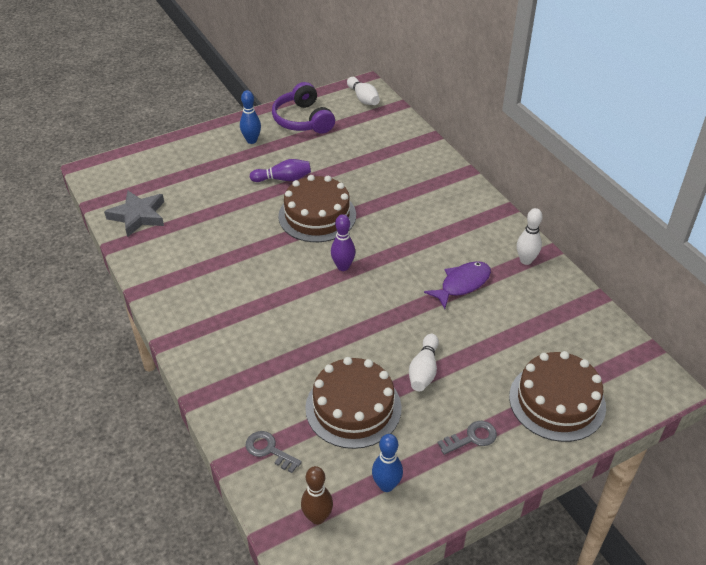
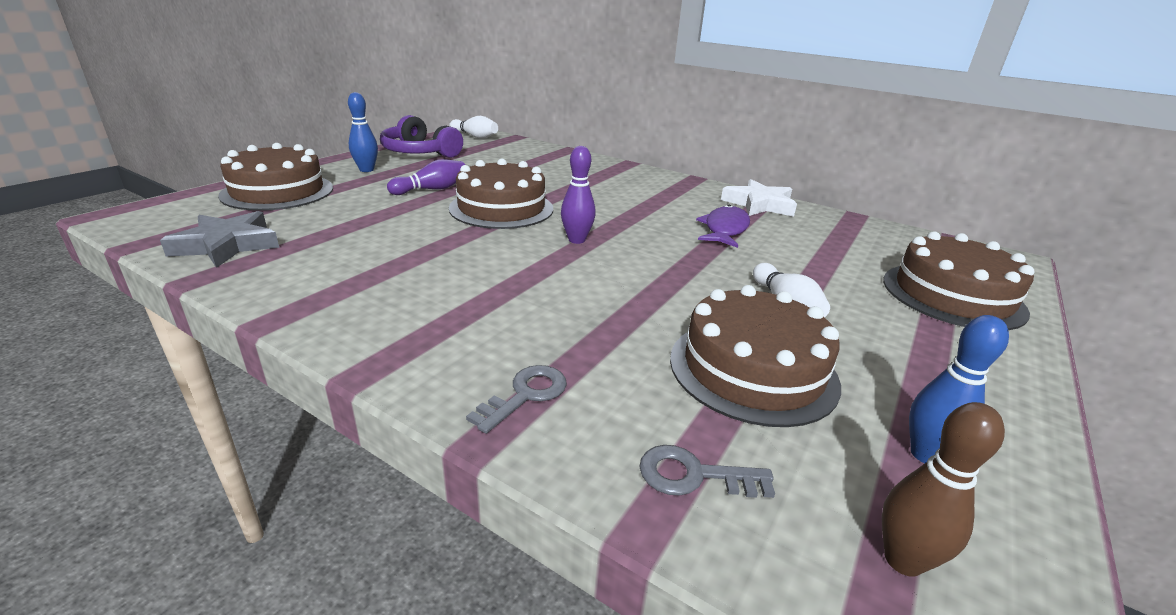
camera: 30 degrees left, 15 degrees down
(183, 159) = (278, 191): none -> brown cake
(471, 438) = (932, 355): grey key -> grey key (525, 395)
(526, 260) = (759, 204): white bowling pin -> white star

